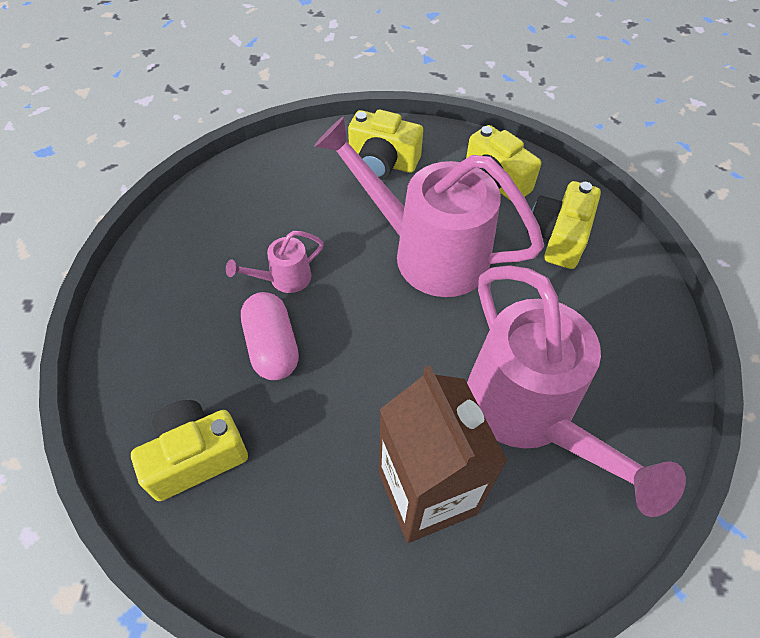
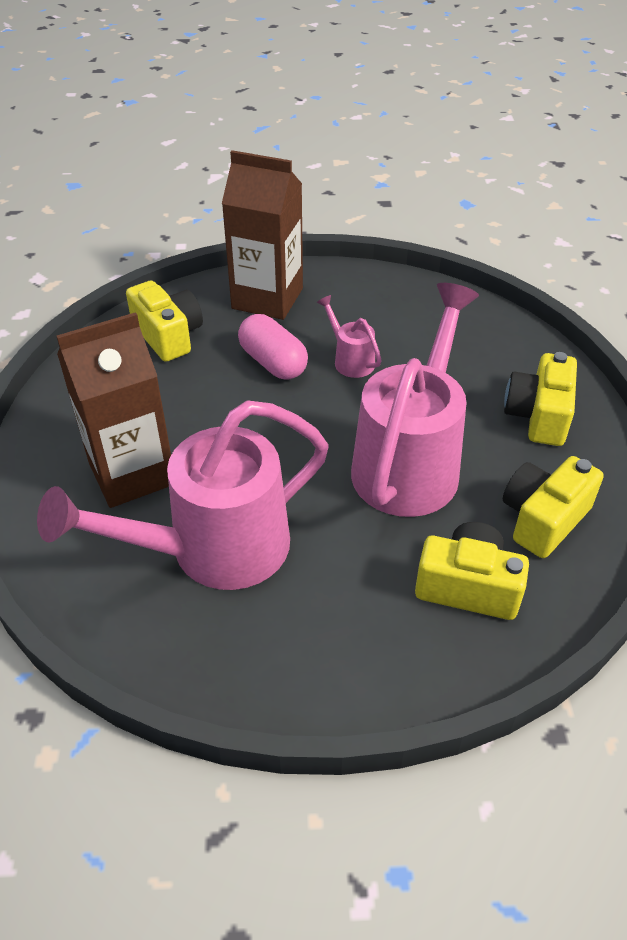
camera: 85 degrees right, 10 degrees down
(155, 345) = (267, 298): none -> brown carton
(272, 347) = (273, 362): pink capsule -> pink capsule turned 75 degrees clockwise

